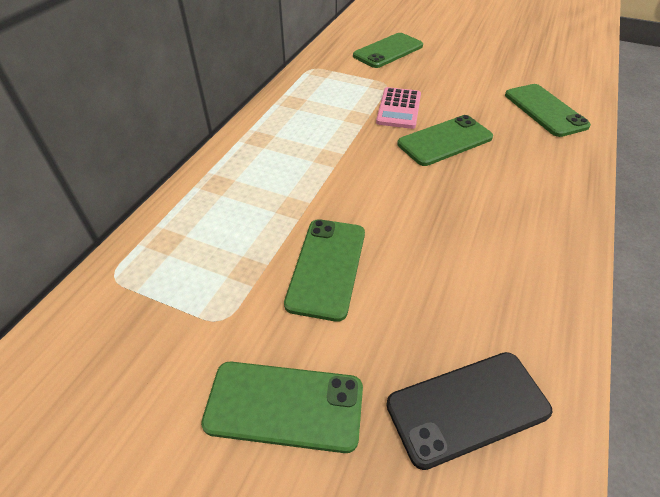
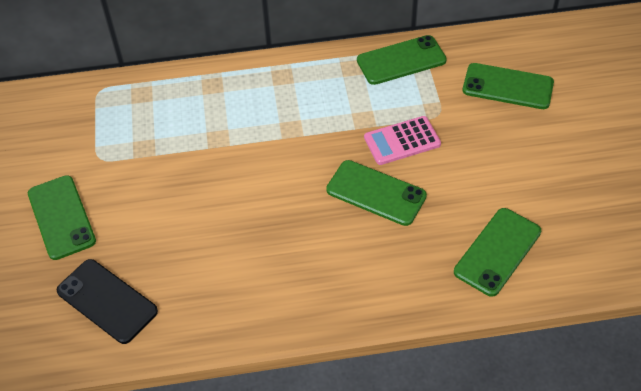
camera: 60 degrees right, 5 degrees up
(327, 267) = (172, 186): green phone -> green phone (401, 60)

